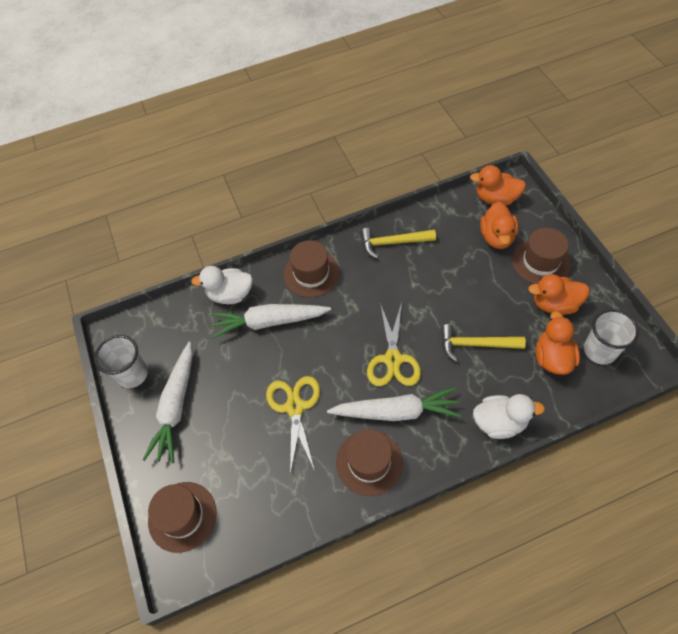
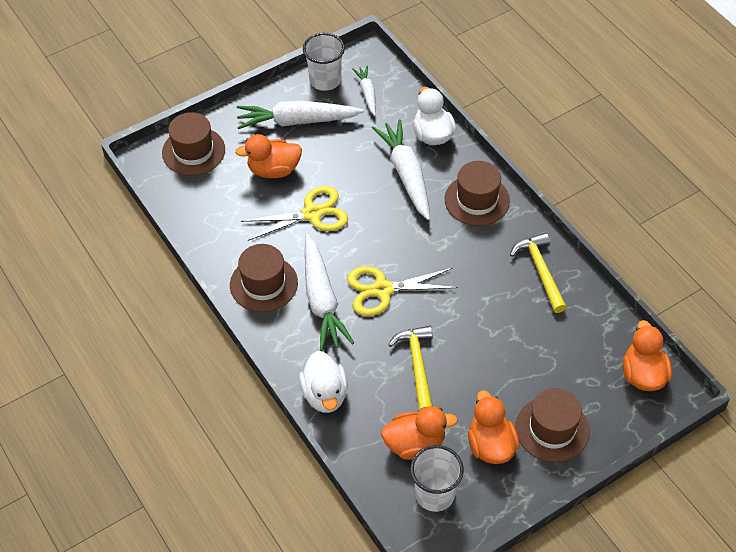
camera: 75 degrees right, 5 degrees down
(163, 340) = (367, 93): none -> white carrot
(496, 237) = (578, 379): orange duck -> orange duck (273, 170)

